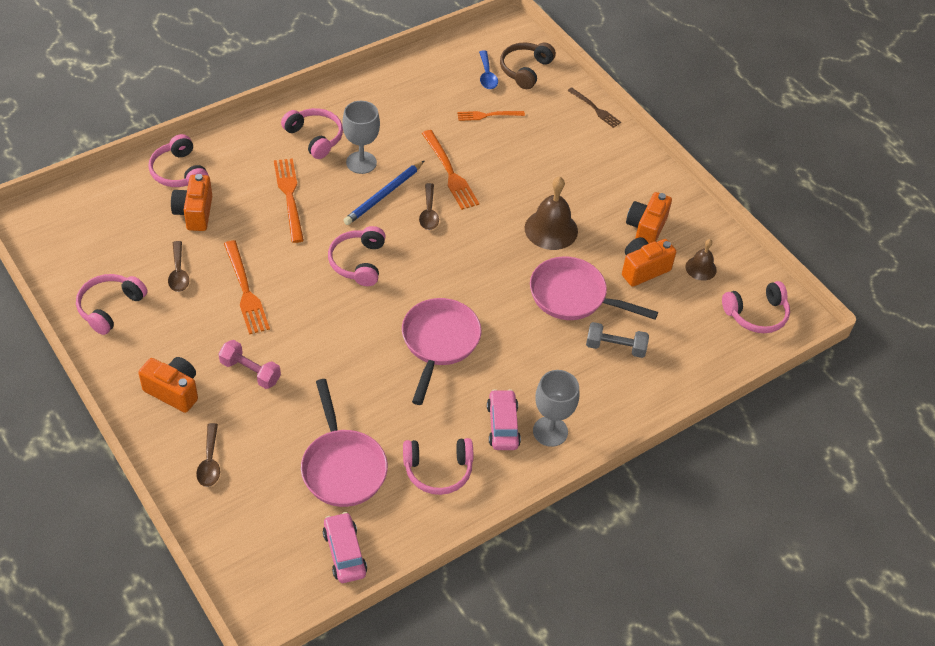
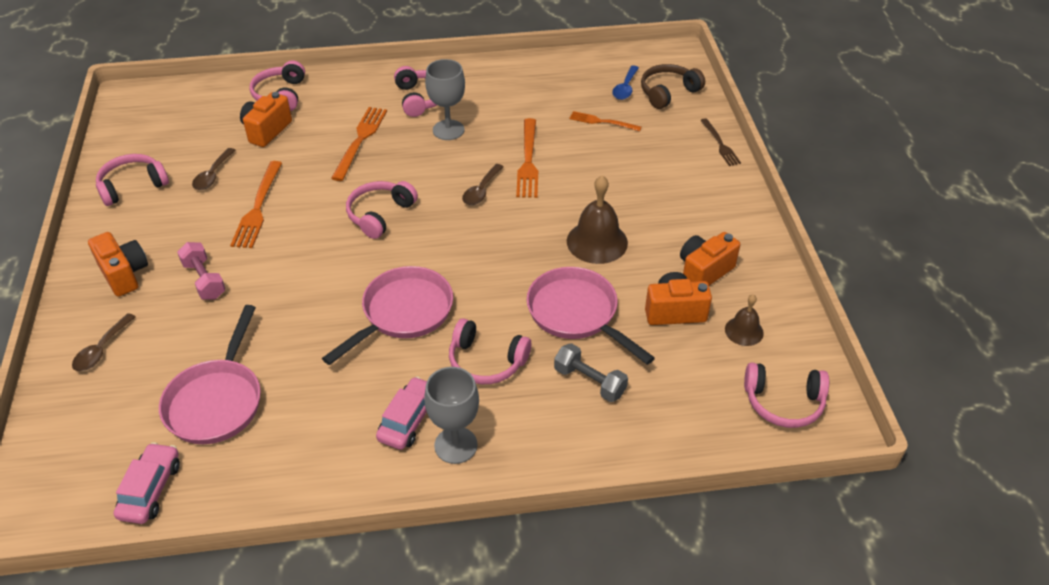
camera: 30 degrees right, 5 degrees down
(384, 195) = (449, 163): blue pencil -> none
(438, 470) = (307, 441): pink headphones -> pink headphones (486, 361)

